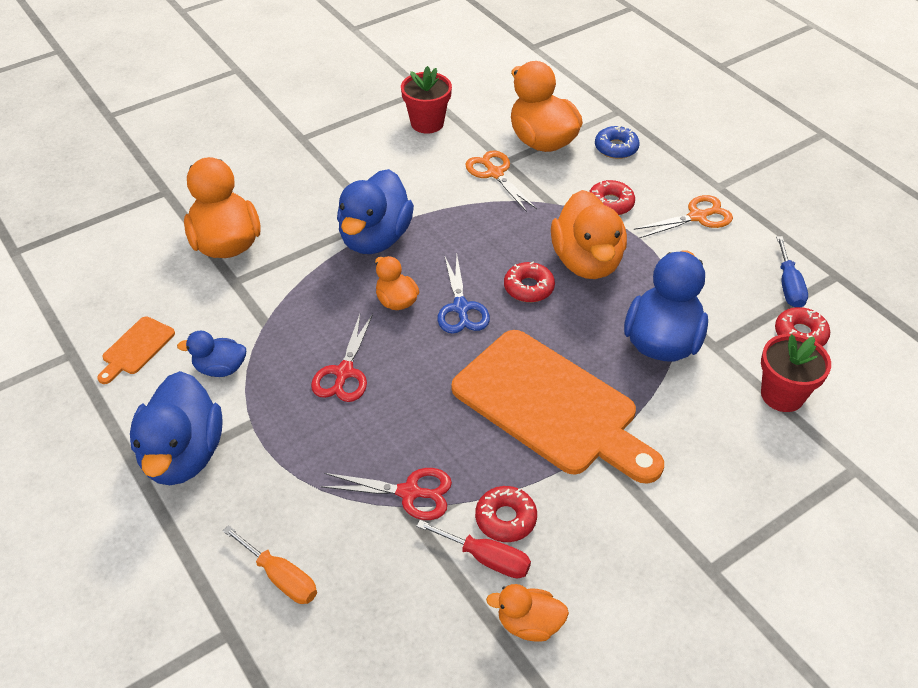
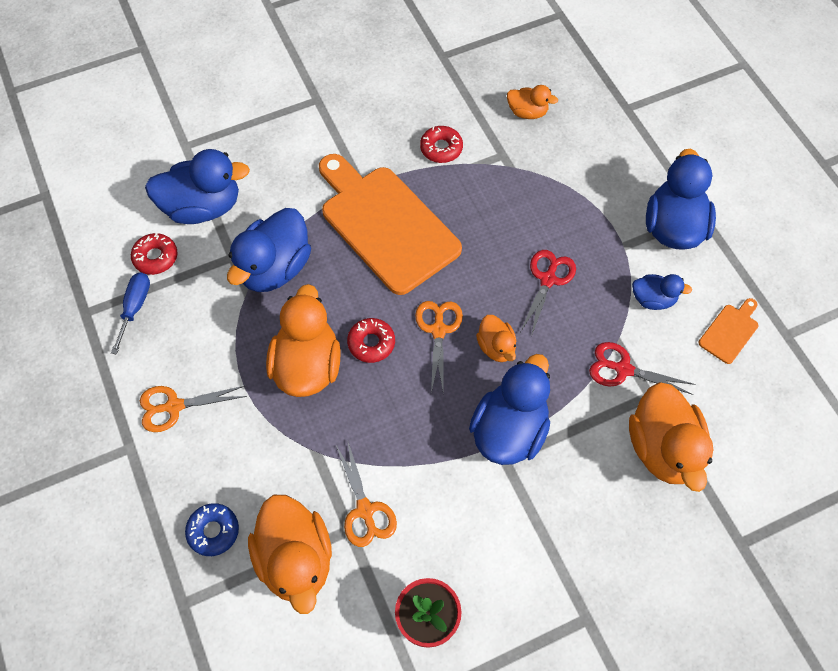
camera: 170 degrees left, 15 degrees up
(281, 577) = (596, 134): orange screwdriver -> none
(409, 493) = (505, 175): red scissors -> red scissors (623, 369)
(461, 308) = (438, 330): blue scissors -> orange scissors
(486, 558) = (459, 126): red screwdriver -> none
(529, 624) = (441, 87): orange duck -> orange duck (527, 112)
(610, 203) = (255, 440): red donut -> none
(782, 395) = (203, 207): red flower pot -> blue duck

